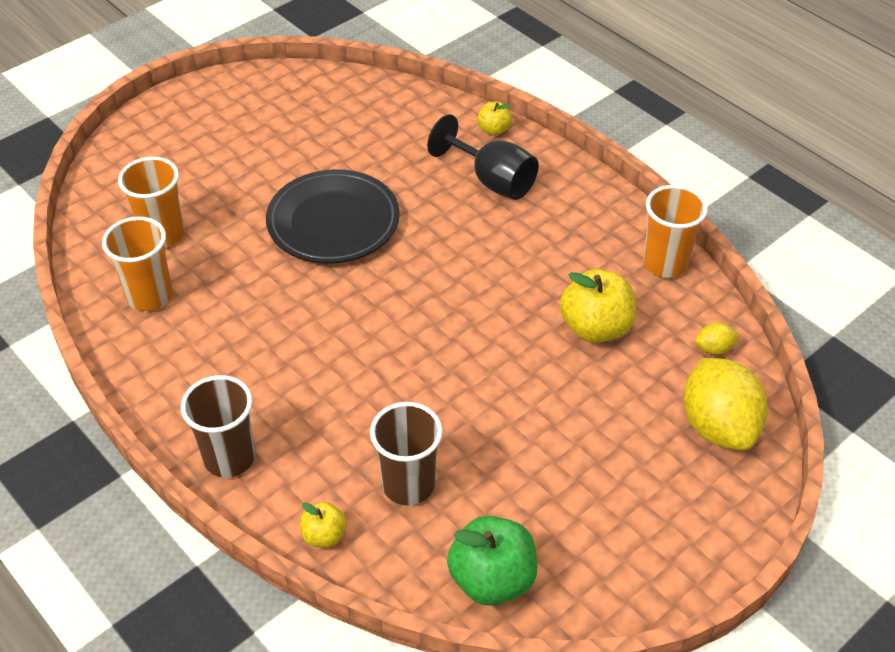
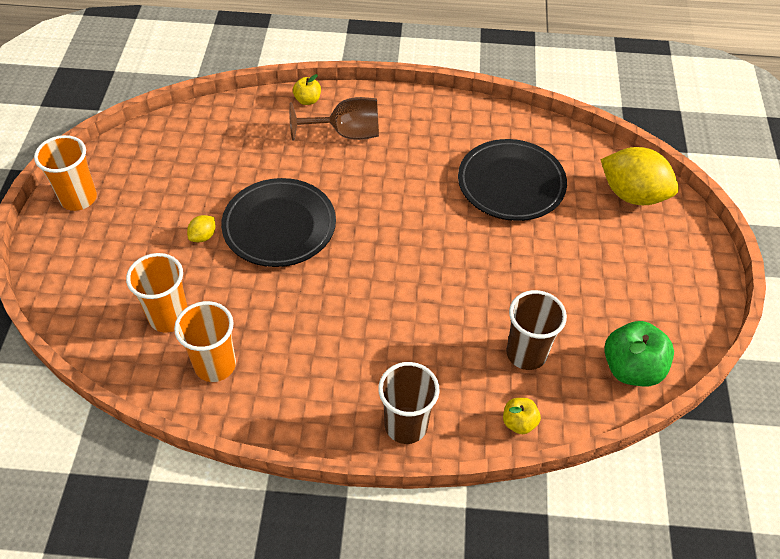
camera: 45 degrees left, 5 degrees up
(492, 180) = (346, 133): black goblet -> brown goblet
(595, 328) = (511, 184): yellow apple -> black plate
(665, 263) = (501, 121): orange cup -> orange cup (78, 198)
(714, 349) = (581, 153): yellow lemon -> yellow lemon (203, 236)

